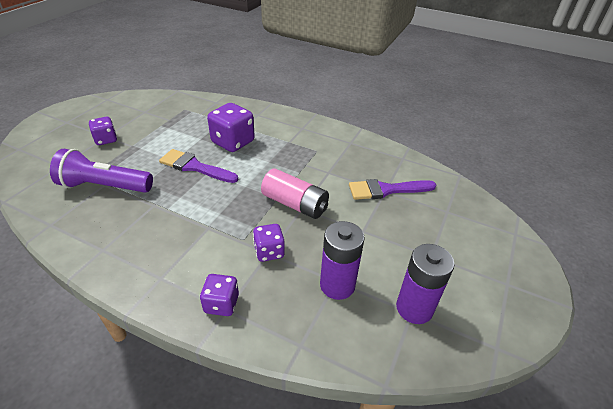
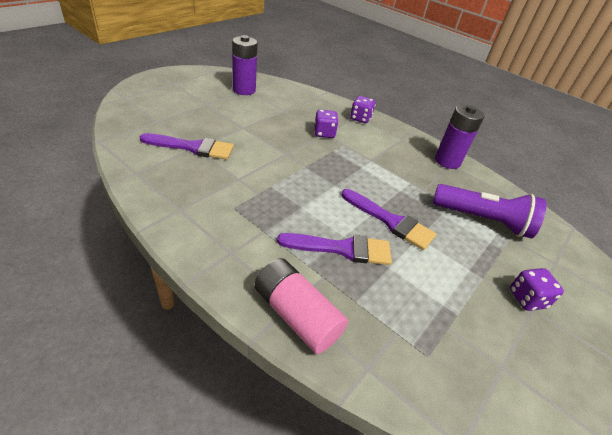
camera: 170 degrees left, 0 degrees up
(233, 142) = (342, 249): purple dice -> purple brush
(295, 204) = (290, 158): pink battery -> pink battery (296, 315)
(337, 285) = (284, 108): purple battery -> purple battery (447, 161)

